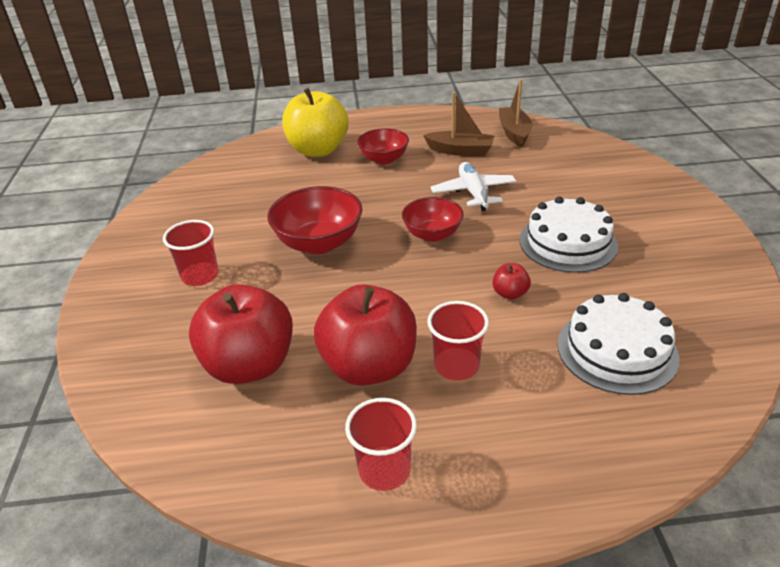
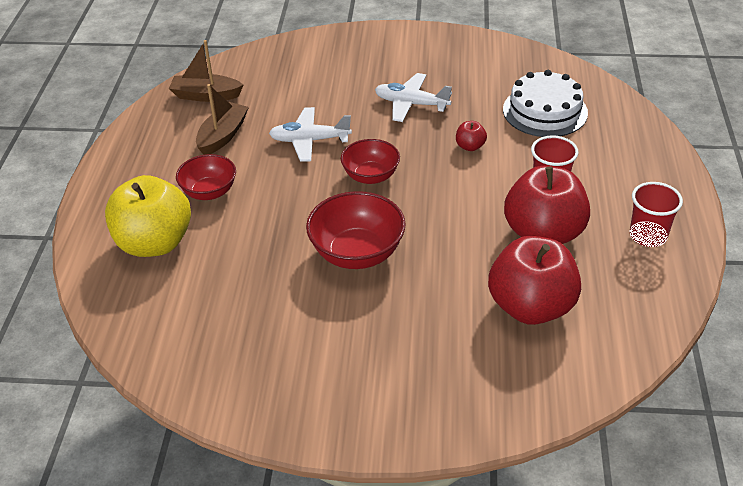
camera: 80 degrees left, 5 degrees up
(200, 276) = (385, 347): red cup -> none
(568, 242) = (411, 104): white cake -> white plane

